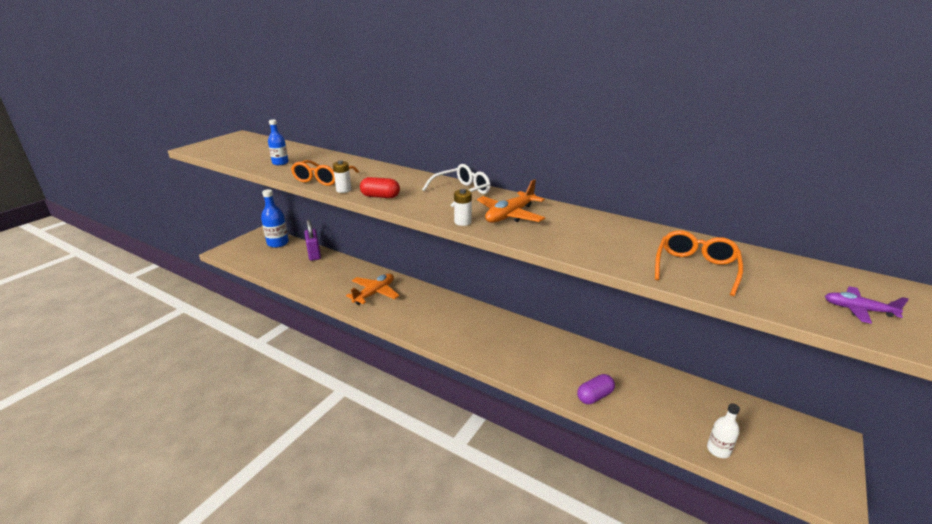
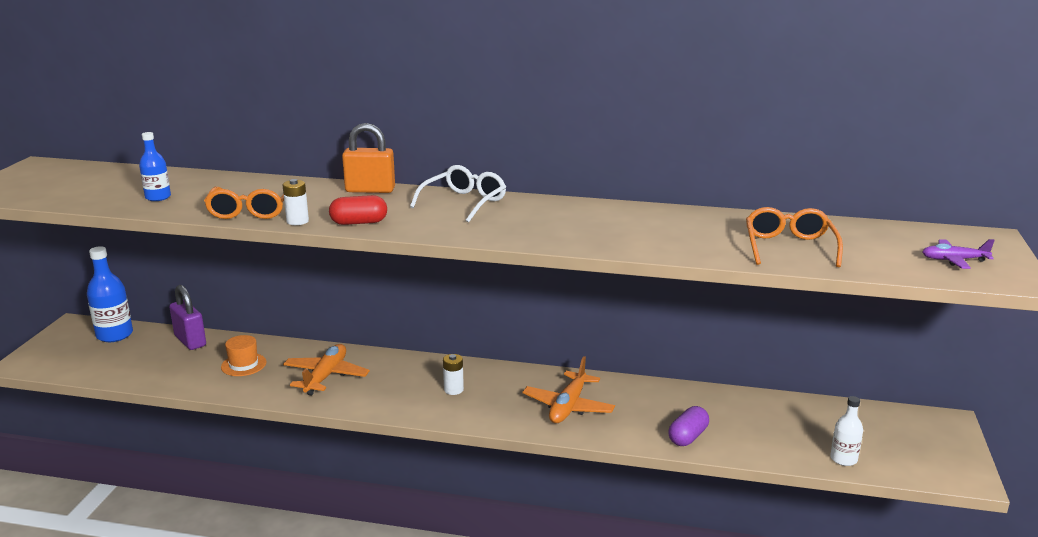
camera: 20 degrees left, 5 degrees down
(333, 276) = (243, 364): none -> orange hat
(408, 174) = (370, 190): none -> orange padlock
(462, 222) = (496, 238): white battery -> white battery (453, 390)
(510, 215) = (549, 222): orange plane -> orange plane (568, 406)

